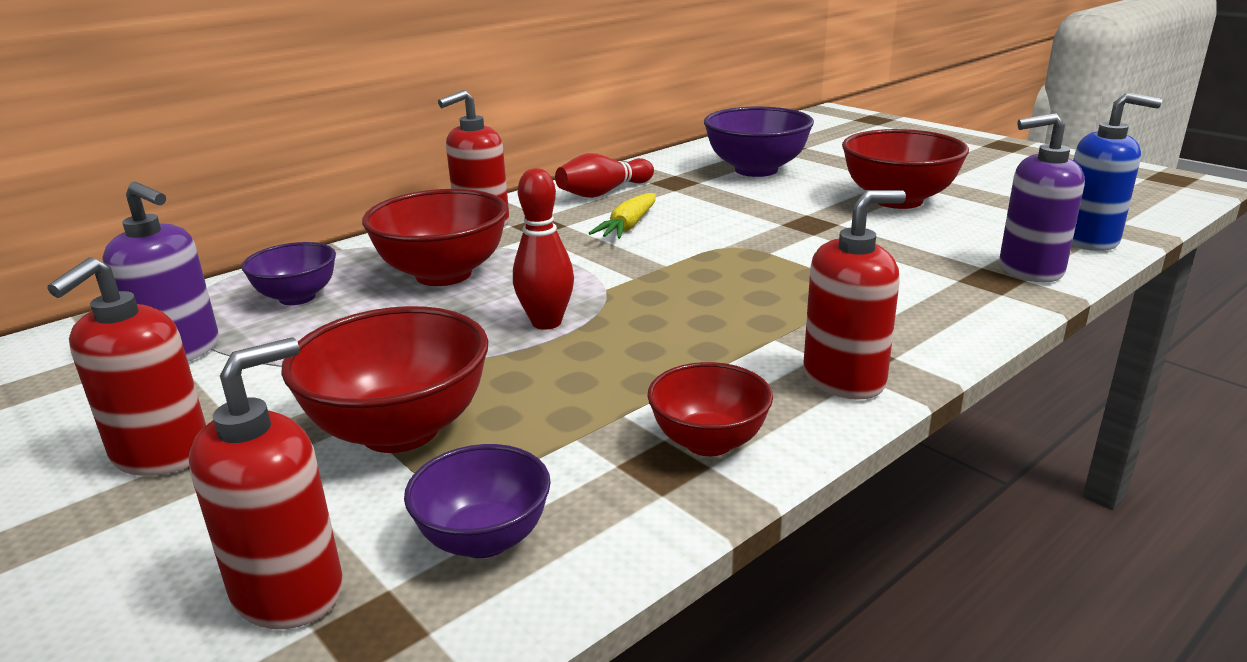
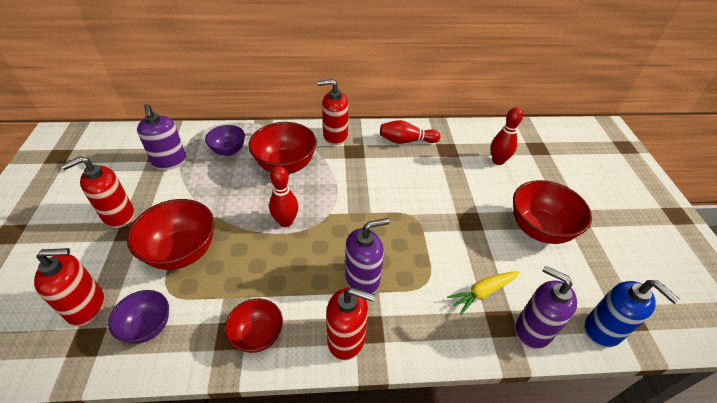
camera: 35 degrees right, 20 degrees up
(628, 226) = (387, 174): yellow carrot -> yellow carrot (482, 292)
(756, 170) = (498, 161): purple bowl -> red bowling pin
(765, 321) = (362, 279): none -> purple soap dispenser

